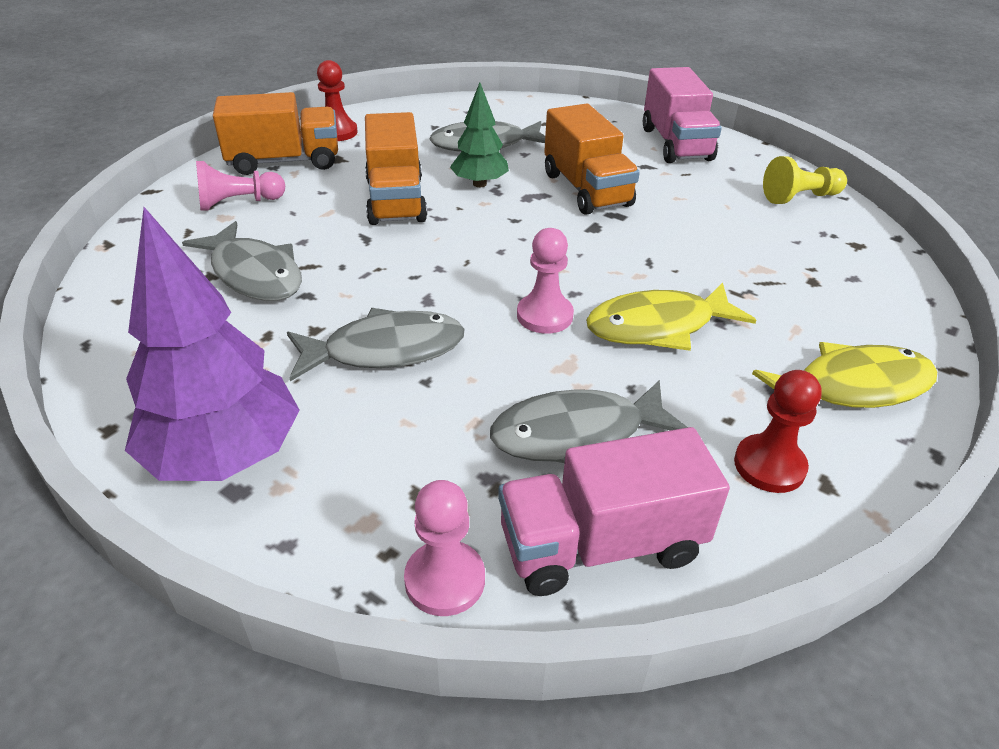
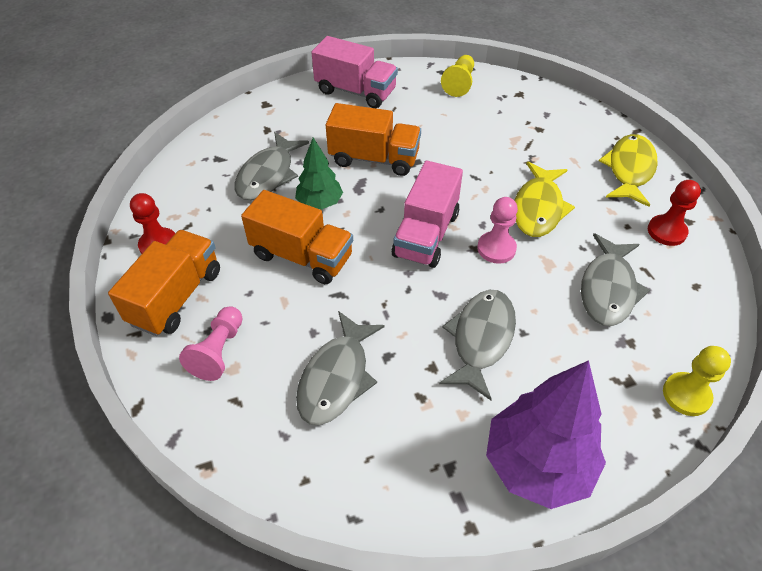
camera: 55 degrees left, 10 degrees up
(254, 274) = (337, 377): grey fish -> grey fish turned 120 degrees clockwise
(445, 580) = (686, 395): pink pawn -> yellow pawn
(601, 544) = (689, 321): pink truck -> pink truck (426, 234)

